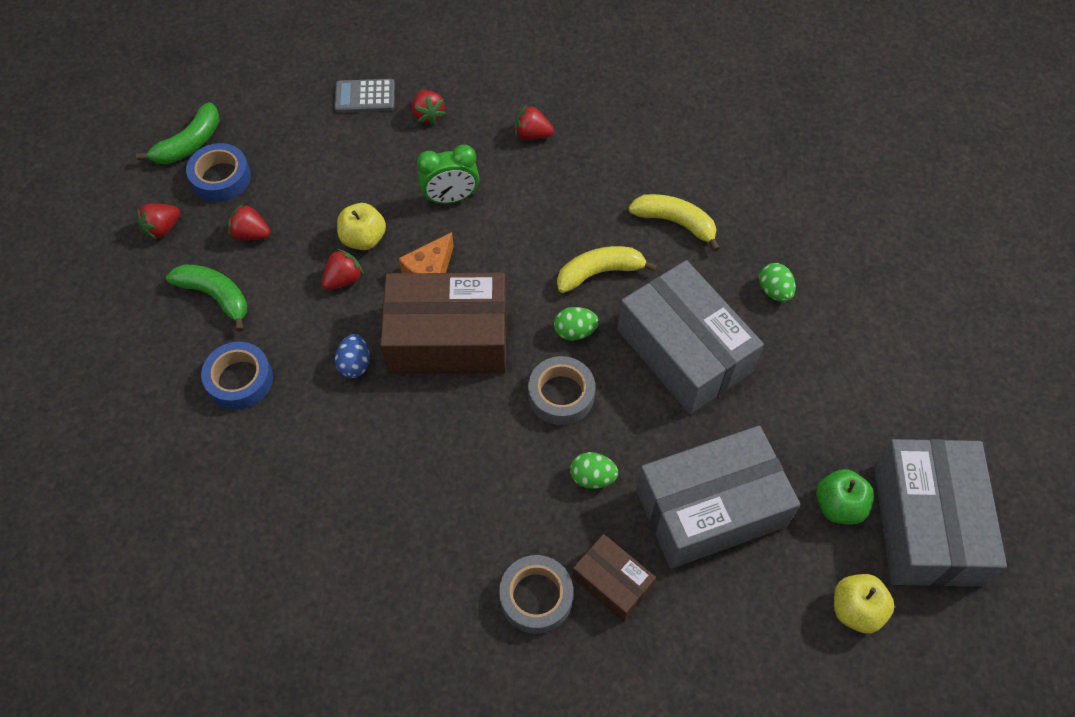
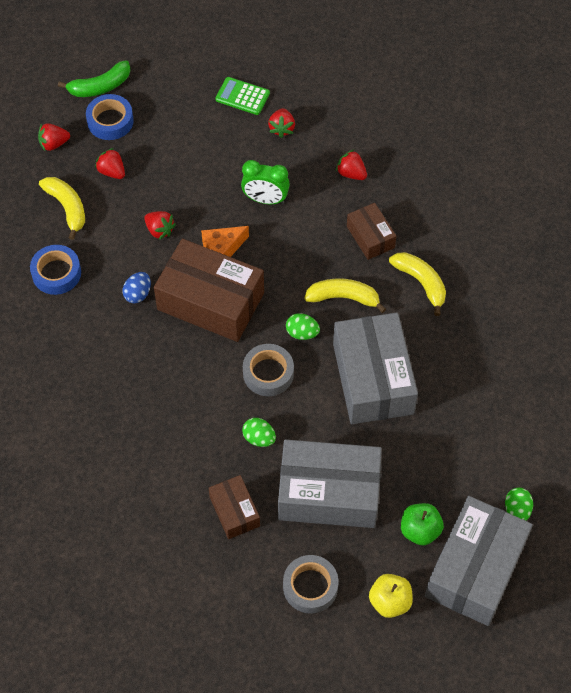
camera: 25 degrees right, 0 degrees up
(216, 296) = (67, 208): green banana -> yellow banana
(343, 279) = (159, 230): red strawberry -> red strawberry turned 60 degrees clockwise
(363, 239) = (188, 206): yellow apple -> none
(365, 97) = (242, 96): grey calculator -> green calculator
(536, 597) = (179, 499): grey tape -> grey tape (310, 586)
(592, 194) = (370, 237): none -> brown box
(774, 291) = (465, 363): green egg -> green egg (517, 510)

